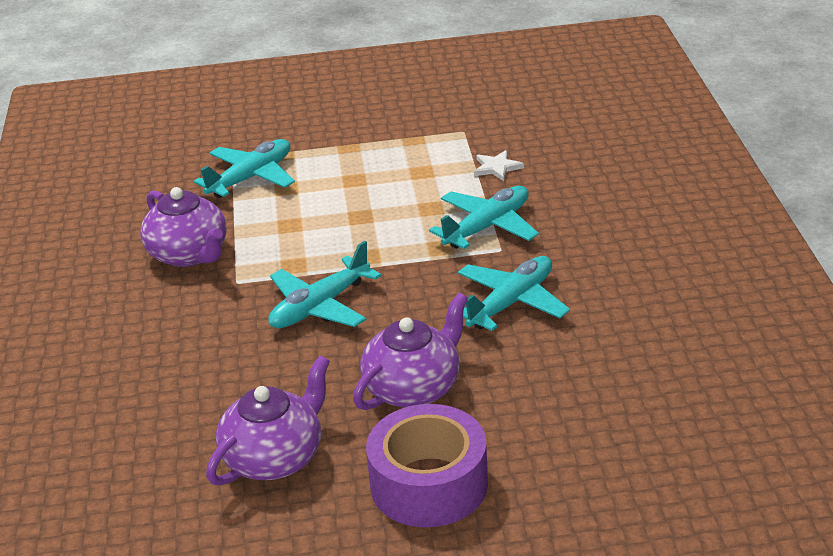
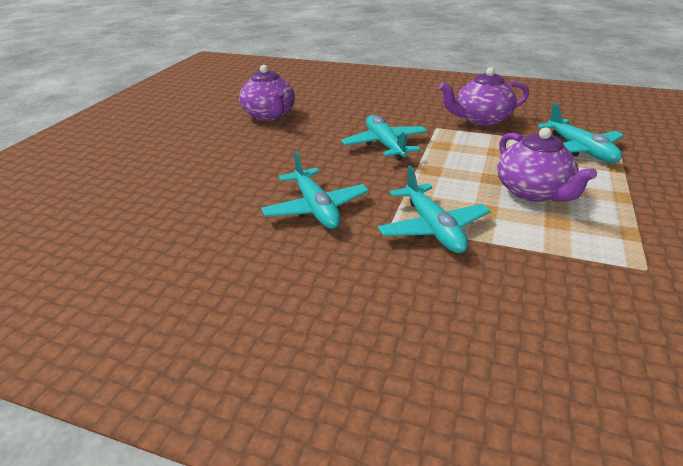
camera: 115 degrees right, 0 degrees up
(414, 388) = (273, 155): purple teapot -> purple teapot (533, 192)
(429, 484) = (196, 143): purple tape -> none
(497, 167) = (546, 266): white star -> none

